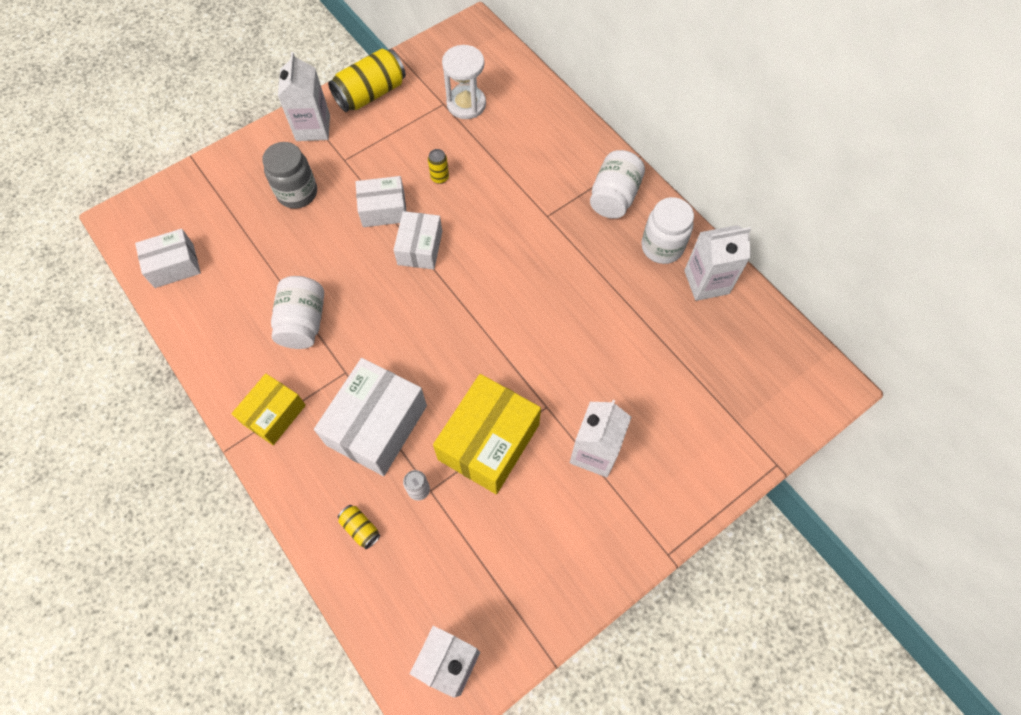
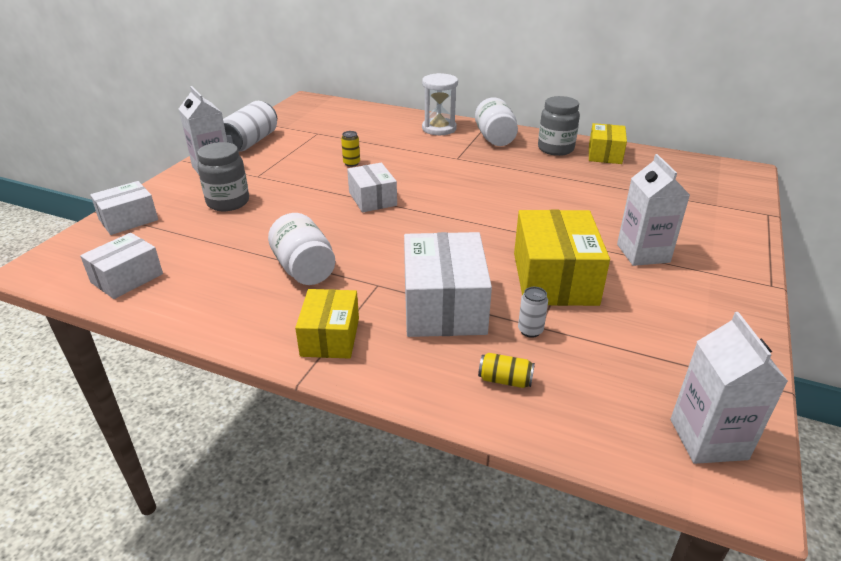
camera: 30 degrees left, 30 degrees down
(371, 94) = (250, 142): yellow can -> white can
(383, 209) = (319, 189): white box -> white box (128, 219)
(466, 104) = (336, 129): white hourglass -> white hourglass (439, 129)
(662, 247) = (555, 149): white jar -> grey jar
(706, 282) = (605, 154): white carton -> yellow box

